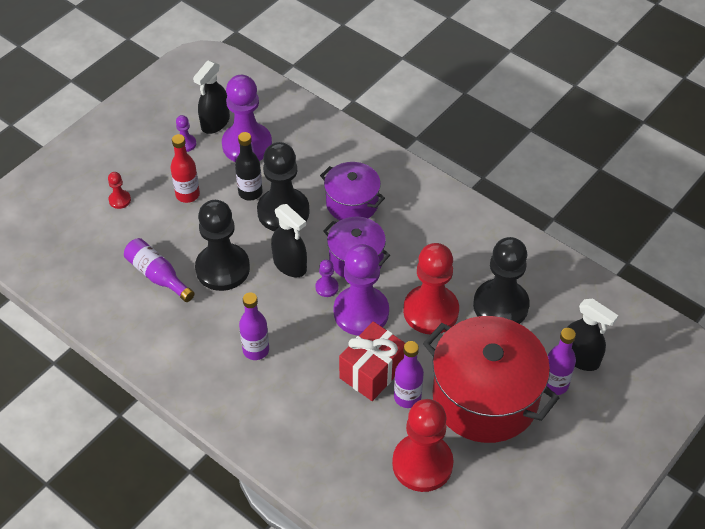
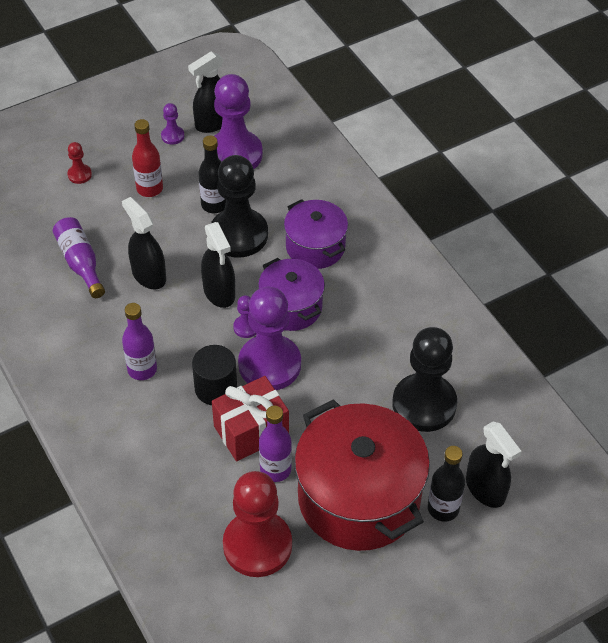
camera: 20 degrees right, 0 degrees up
(222, 268) = (148, 275): black pawn -> black spray bottle
(326, 346) = (216, 388): none -> black cylinder
(431, 311) = (344, 386): red pawn -> none
(555, 384) = (443, 508): purple bottle -> black bottle

